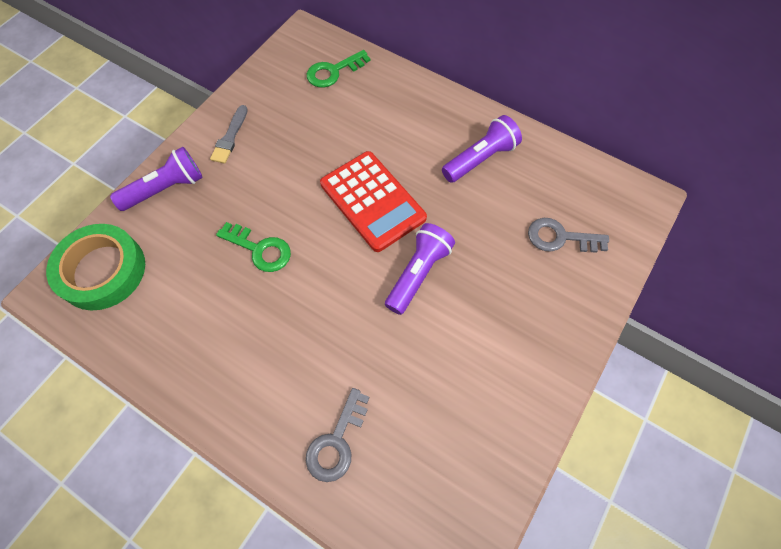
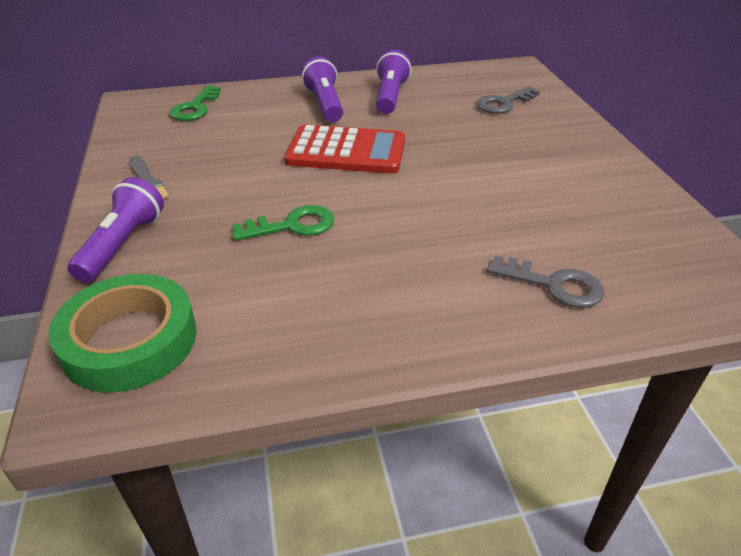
camera: 45 degrees left, 25 degrees down
(336, 442) = (554, 285): grey key -> grey key turned 45 degrees counterclockwise
(418, 273) = (446, 165): purple flashlight -> purple flashlight (325, 104)

